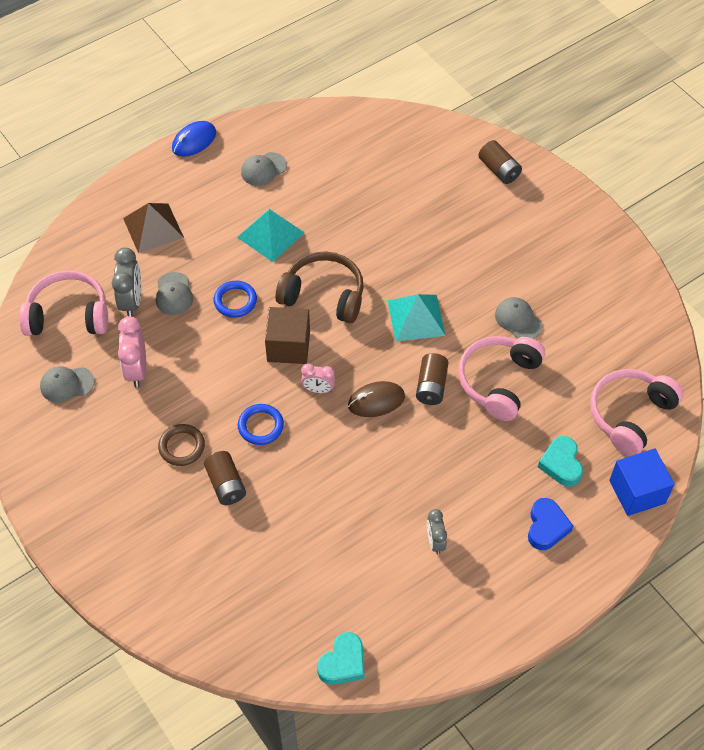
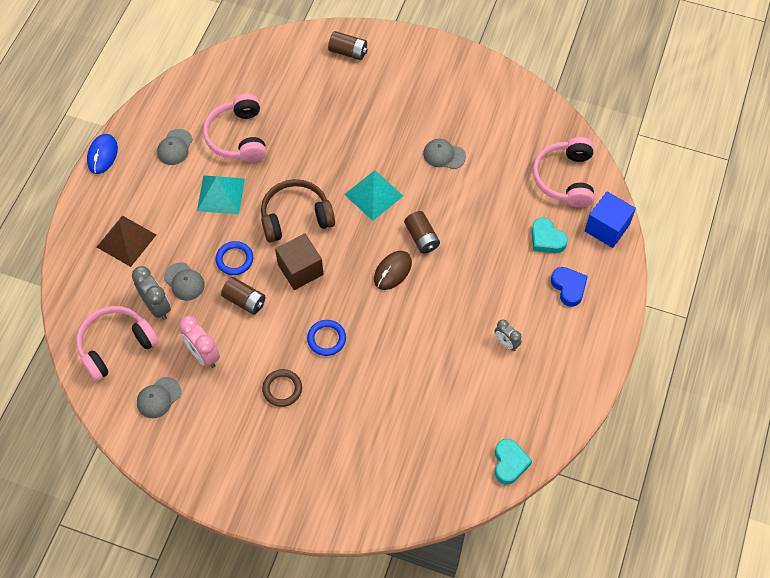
camera: 35 degrees left, 5 degrees up
(226, 484) = (335, 395): brown battery -> brown battery (244, 301)
(318, 389) = (346, 288): pink clock -> none
(498, 381) = (463, 207): pink headphones -> pink headphones (238, 137)

